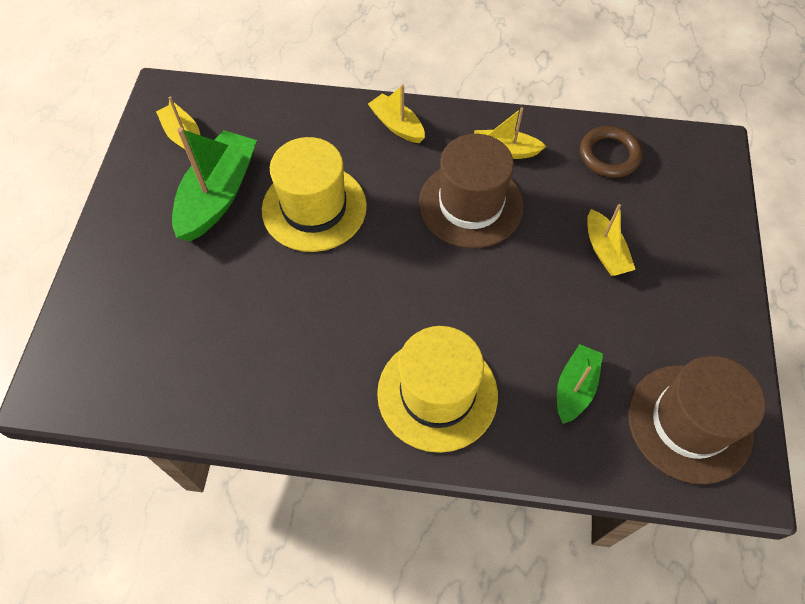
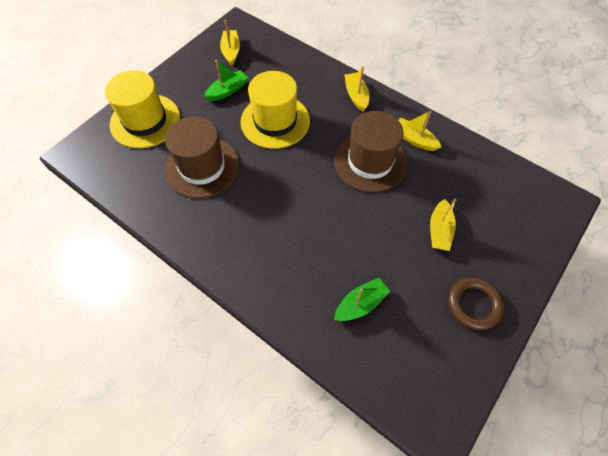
camera: 30 degrees right, 0 degrees up
(218, 195) = (227, 91): green boat -> green boat, size x0.57
(437, 393) = (273, 261): yellow hat -> yellow hat (145, 121)
(609, 155) = (484, 173): brown ring -> brown ring (473, 304)
(689, 422) = (423, 368): brown hat -> brown hat (202, 167)

